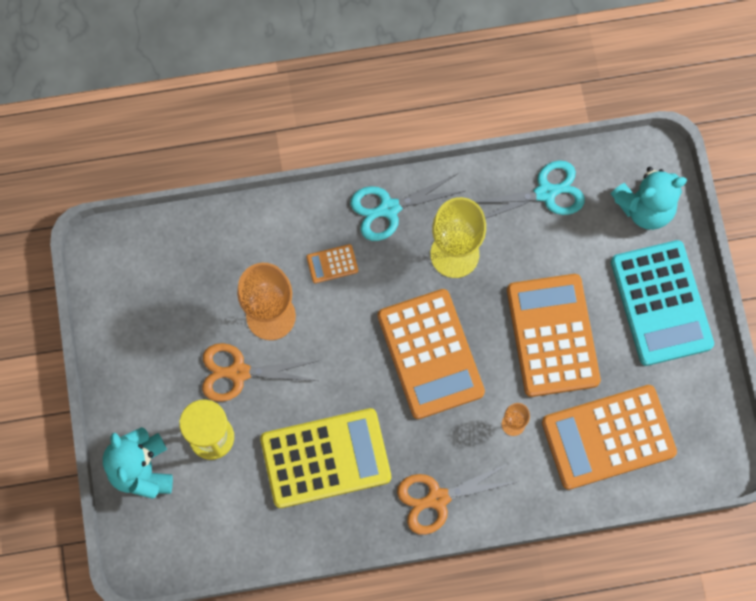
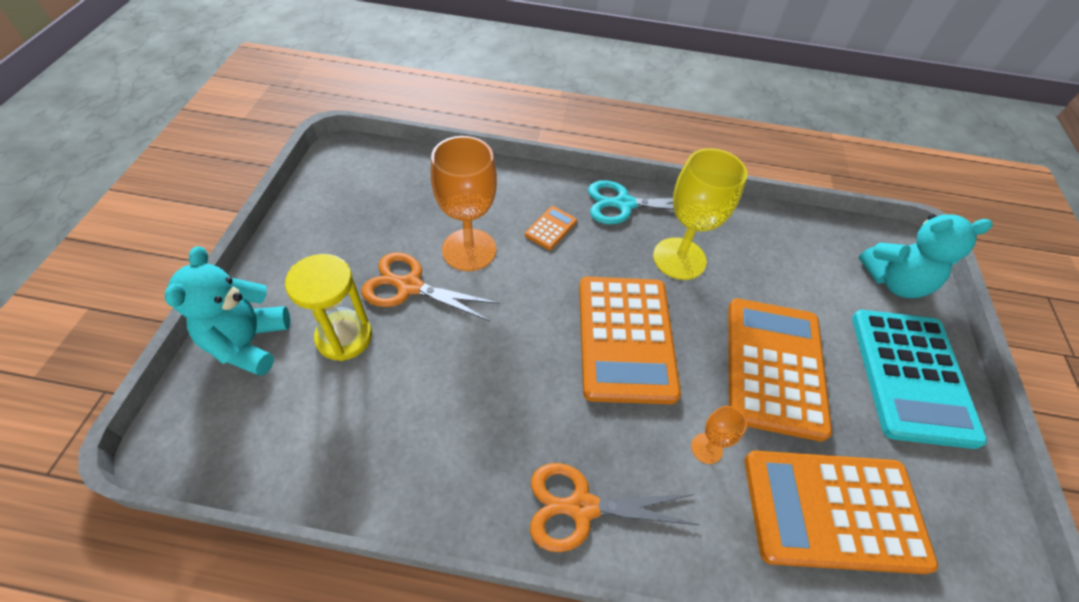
camera: 15 degrees right, 20 degrees down
(325, 458) = (460, 405): yellow calculator -> none
(332, 264) = (551, 228): orange calculator -> orange calculator turned 120 degrees clockwise
(545, 193) = (786, 238): turquoise scissors -> none

